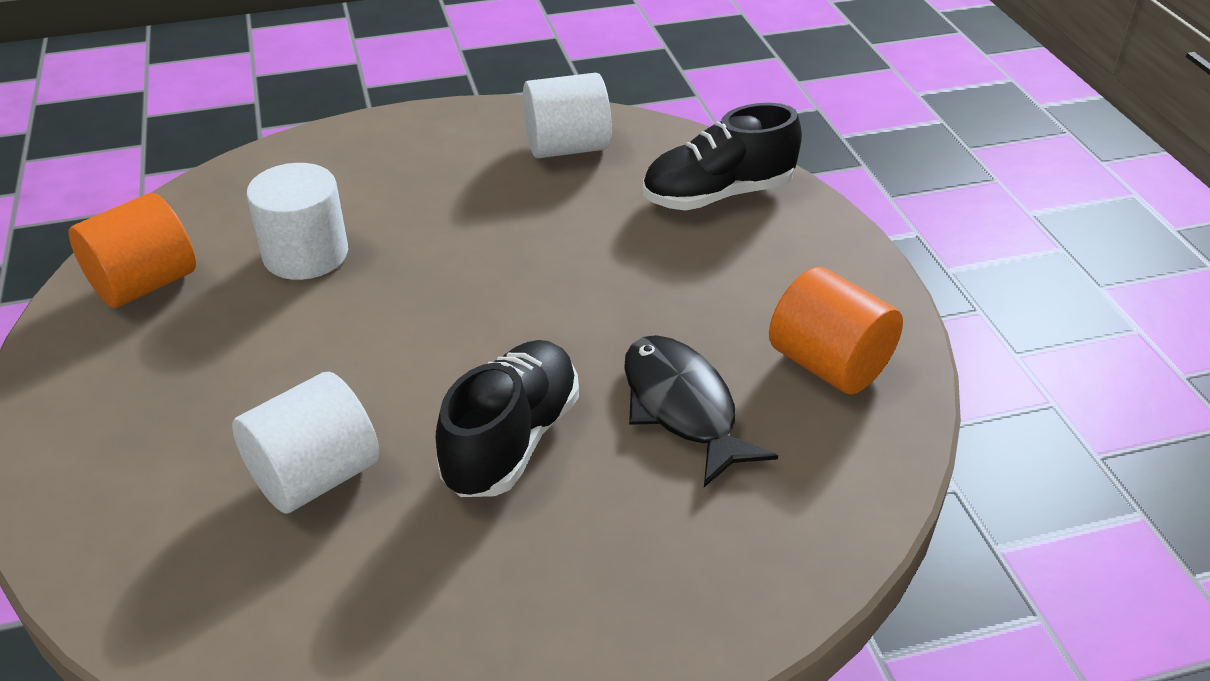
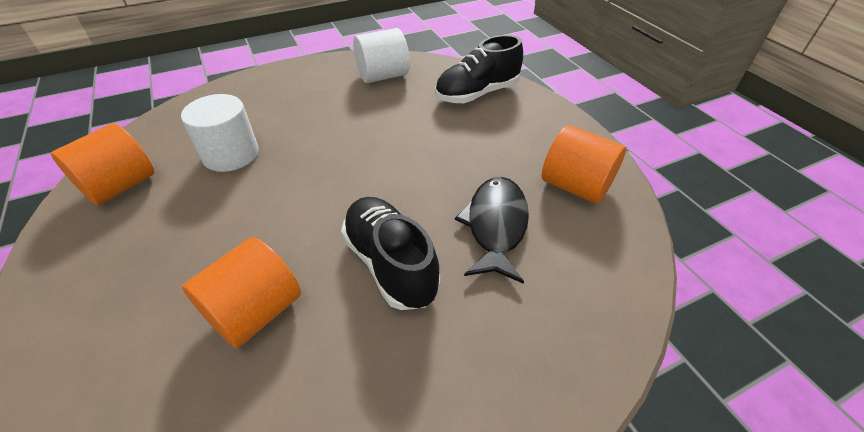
camera: 10 degrees left, 5 degrees up
(315, 477) = (255, 312): white cylinder -> orange cylinder
(511, 440) = (390, 264): black shoe -> black shoe turned 45 degrees counterclockwise
(682, 407) = (495, 226): black fish -> black fish turned 45 degrees clockwise

